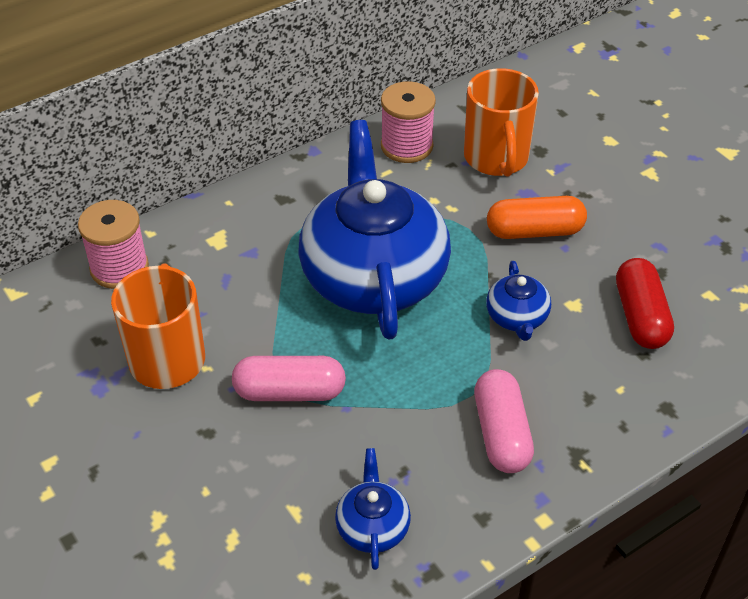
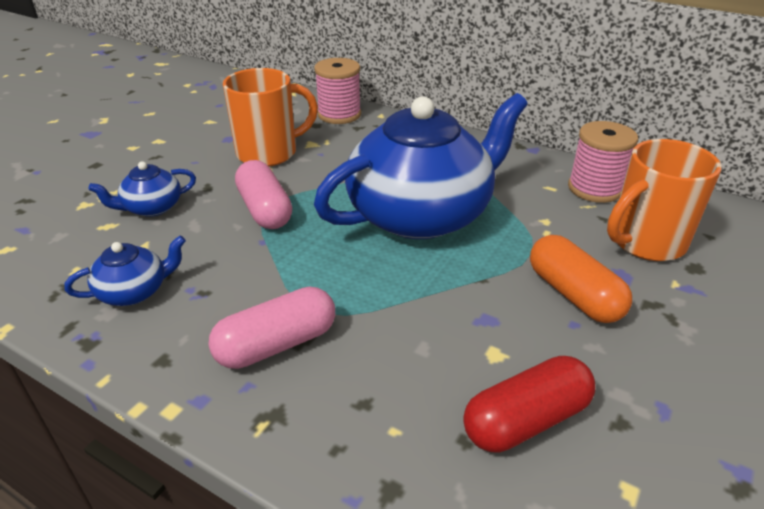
camera: 65 degrees right, 10 degrees down
(517, 317) = (440, 314): blue teapot -> blue teapot (152, 207)

